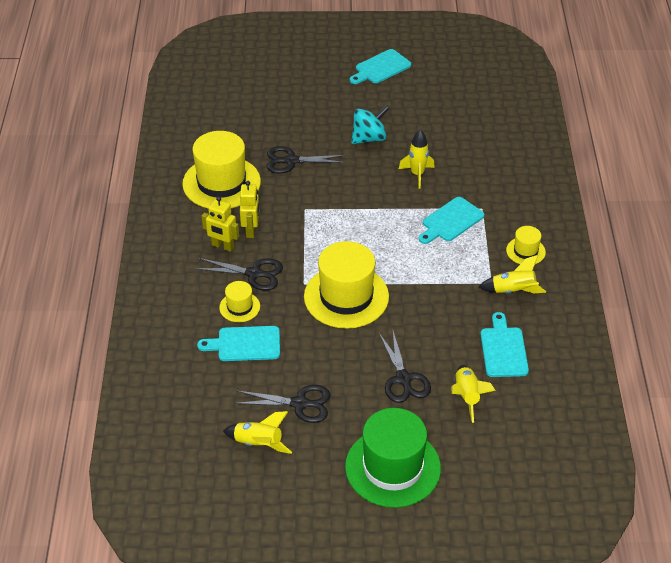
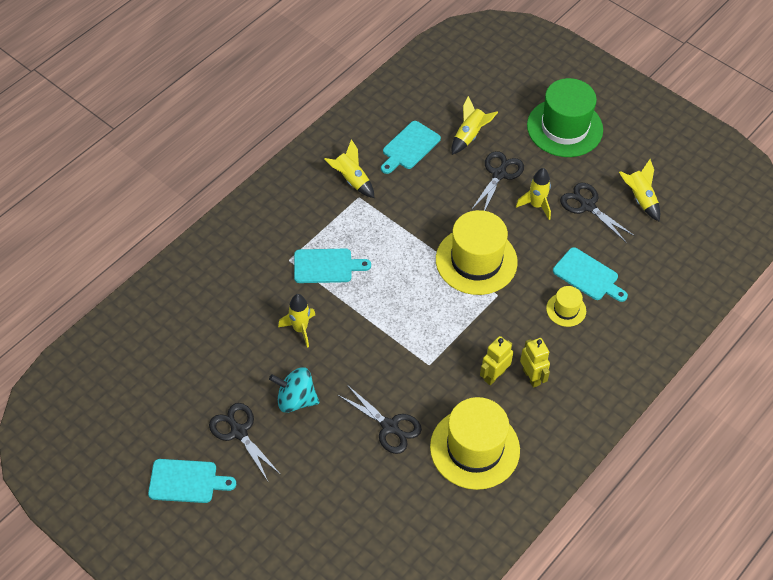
camera: 140 degrees left, 10 degrees up
(254, 273) = (529, 331): black scissors -> black scissors (239, 432)
(344, 373) = (536, 205): none -> yellow rocket
(525, 251) = (303, 202): yellow hat -> none

